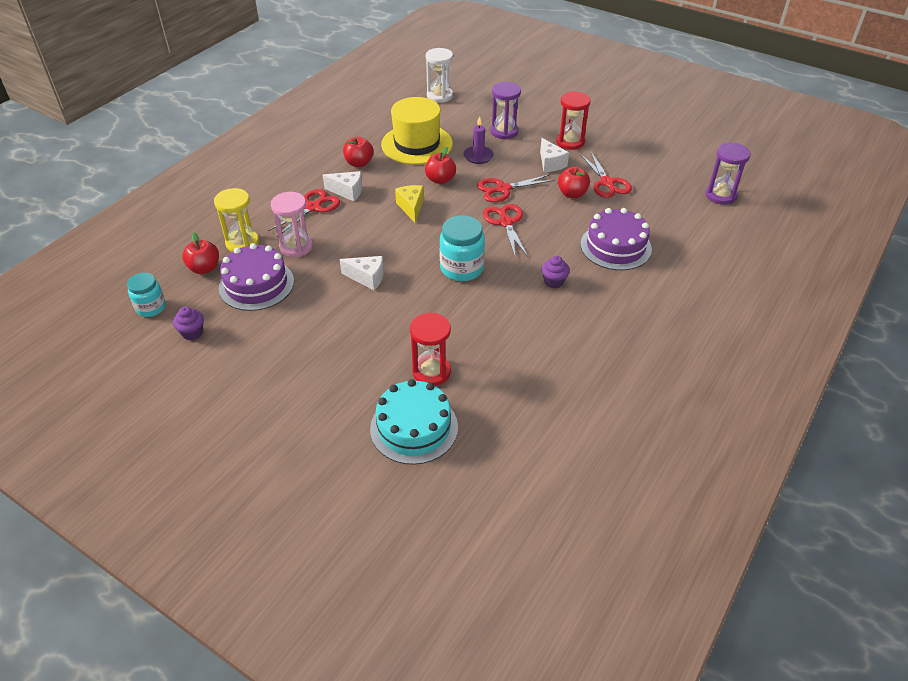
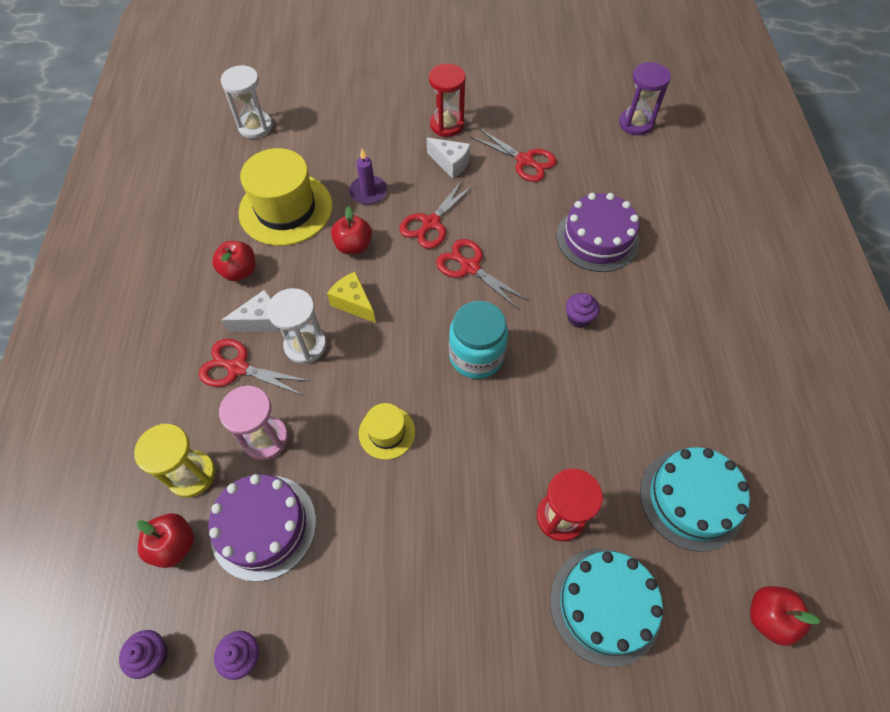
camera: 35 degrees left, 15 degrees up
(151, 307) = (153, 655): turquoise jar -> purple cupcake
(313, 207) = (238, 368): red scissors -> red scissors turned 75 degrees counterclockwise
(361, 215) = (305, 345): none -> white hourglass
(367, 278) = (387, 432): white cheese -> yellow hat
(504, 131) = (368, 144): purple hourglass -> none
(530, 411) = (691, 499): none -> turquoise cake
(572, 194) = (503, 193): red apple -> red apple (768, 617)

